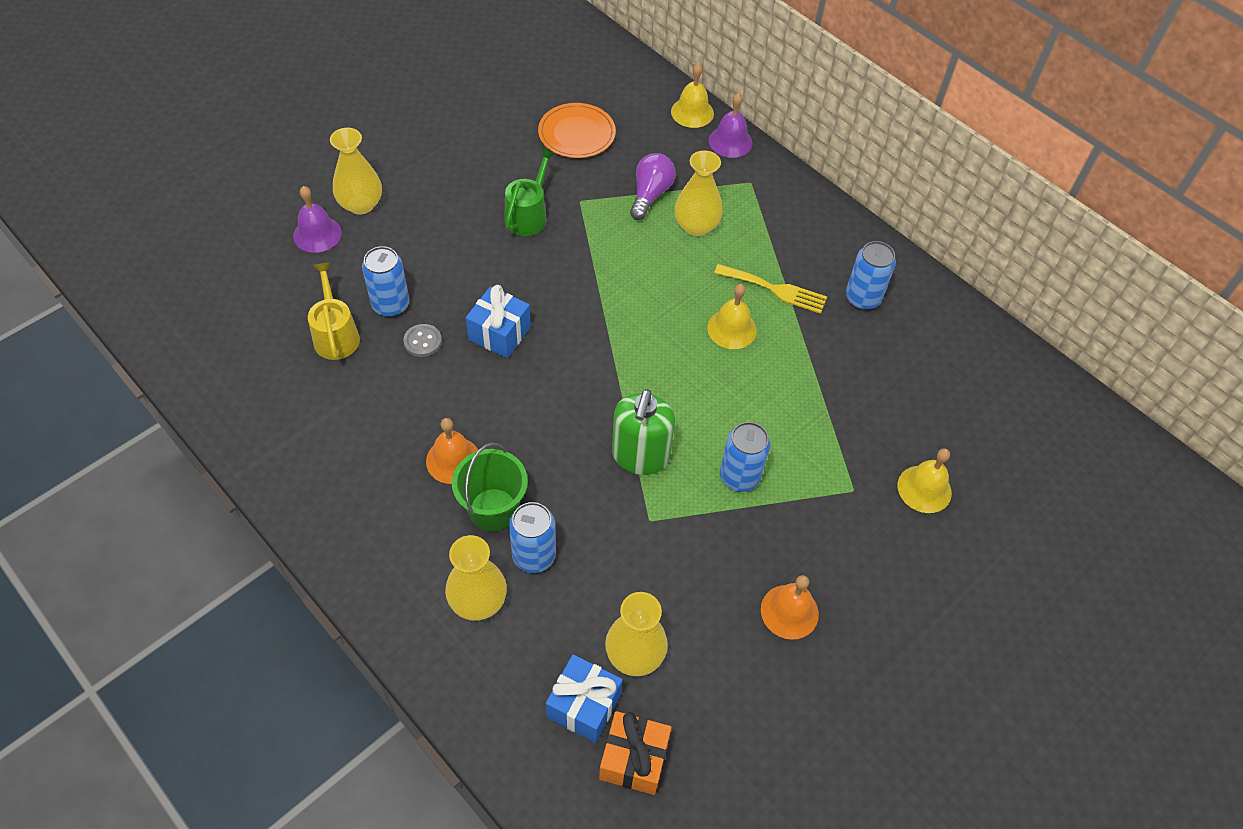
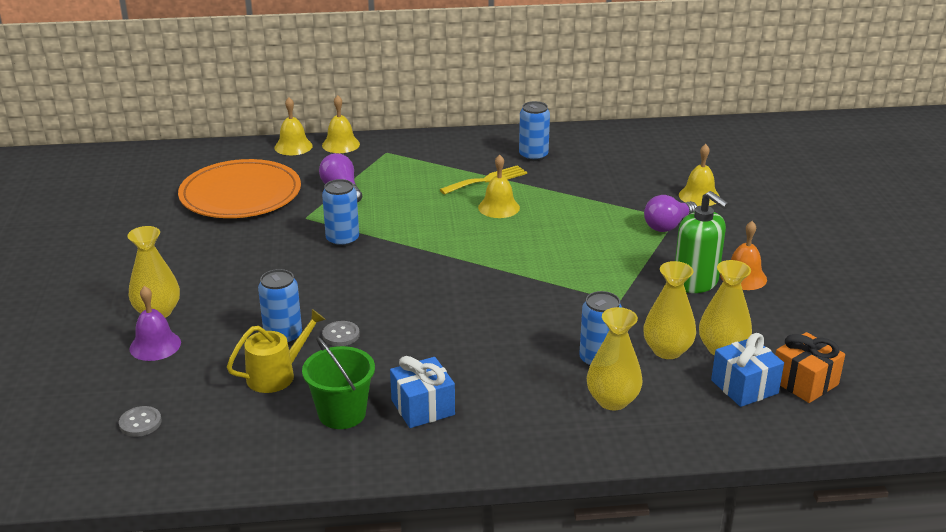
camera: 50 degrees left, 25 degrees down
(218, 293) = (140, 423): none -> grey button
(336, 335) = (276, 375): yellow watering can -> yellow watering can turned 120 degrees clockwise
(453, 460) = (472, 363): orange bell -> none
(493, 509) = (538, 362): green bucket -> green bucket (342, 413)
(499, 333) = (380, 298): blue gift -> blue gift (423, 407)
(528, 215) = (287, 243): green watering can -> none
(576, 133) = (240, 194): orange plate -> orange plate, size x1.68
(640, 456) = (562, 283): green soap dispenser -> green soap dispenser (695, 283)
(696, 226) = (394, 185): yellow vase -> yellow vase (667, 350)
(730, 141) = (341, 144): purple bell -> yellow bell
(739, 477) = (621, 253): blue can -> blue can (342, 240)
(832, 491) = (668, 226): none -> purple light bulb

